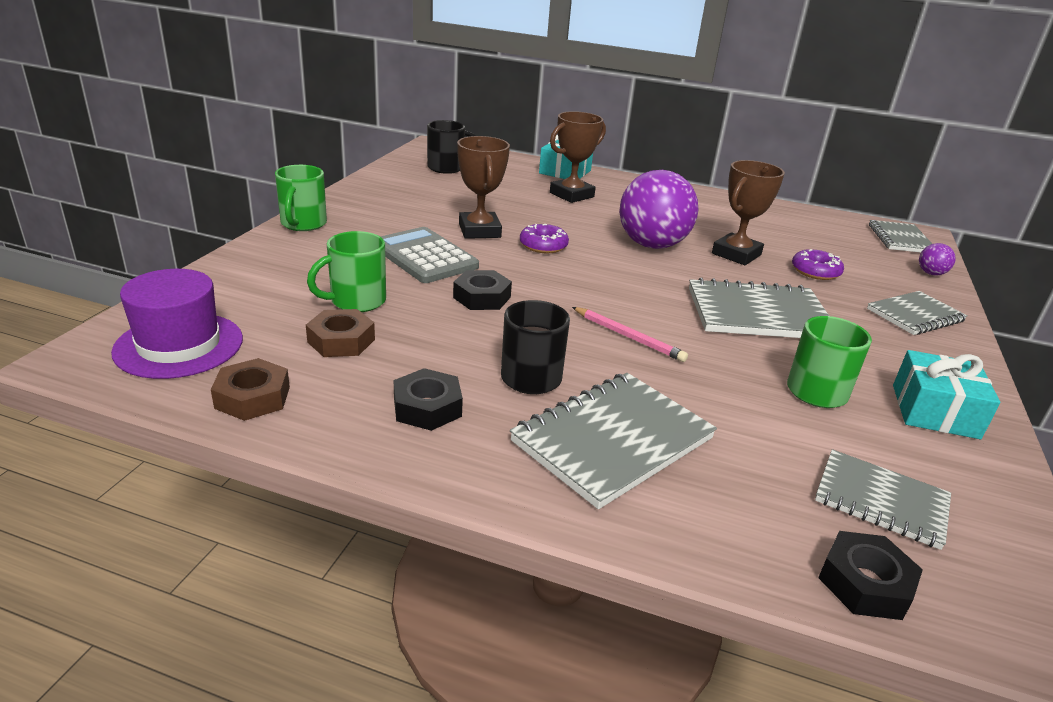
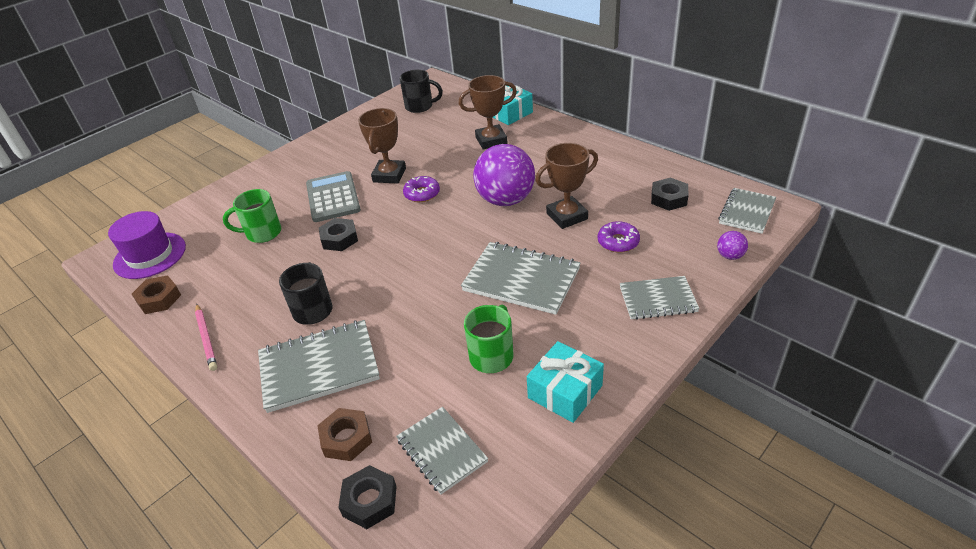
camera: 30 degrees right, 10 degrees up
(303, 224) = (281, 161): green mug -> none
(341, 341) = (231, 264): brown nut -> brown nut (346, 438)
(427, 407) = (238, 322): black nut -> black nut (669, 198)
(628, 337) = (405, 287): pink pencil -> pink pencil (206, 338)

